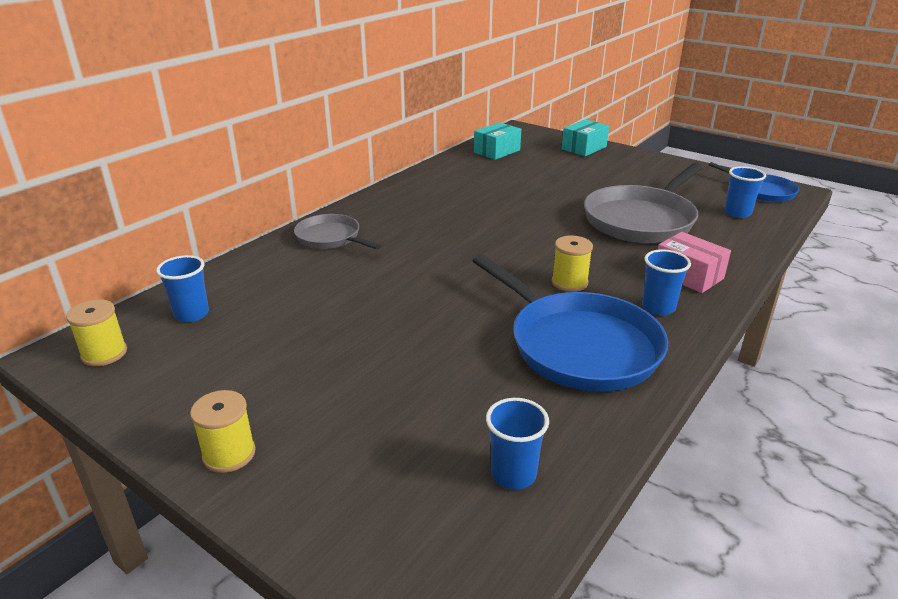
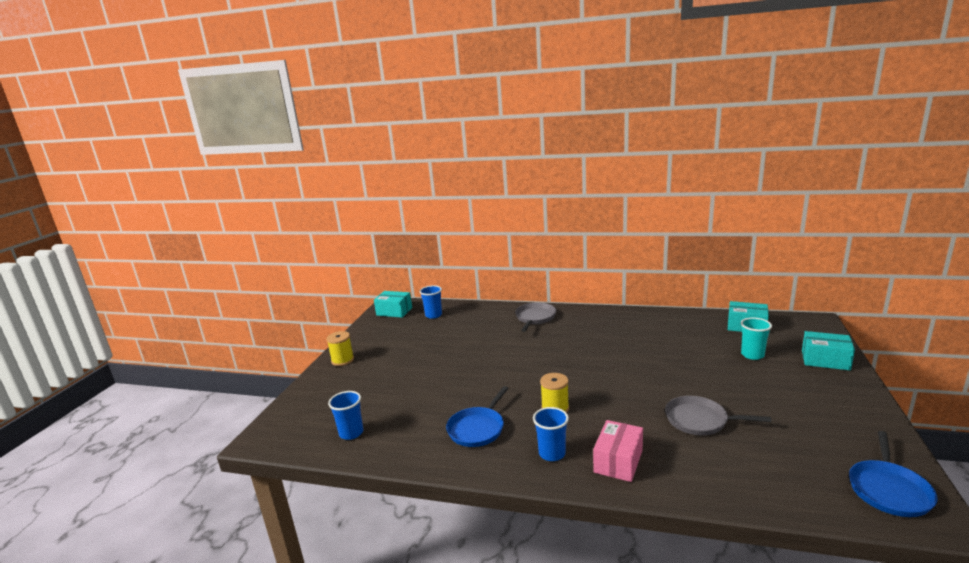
camera: 70 degrees right, 10 degrees down
(104, 353) = (394, 311): yellow spool -> turquoise box
(550, 166) = (752, 355): none -> turquoise cup
(579, 346) = (477, 429): blue pan -> blue pan, size x0.56
(641, 220) = (699, 420): grey pan -> grey pan, size x0.56
(737, 213) = (794, 476): blue cup -> none

